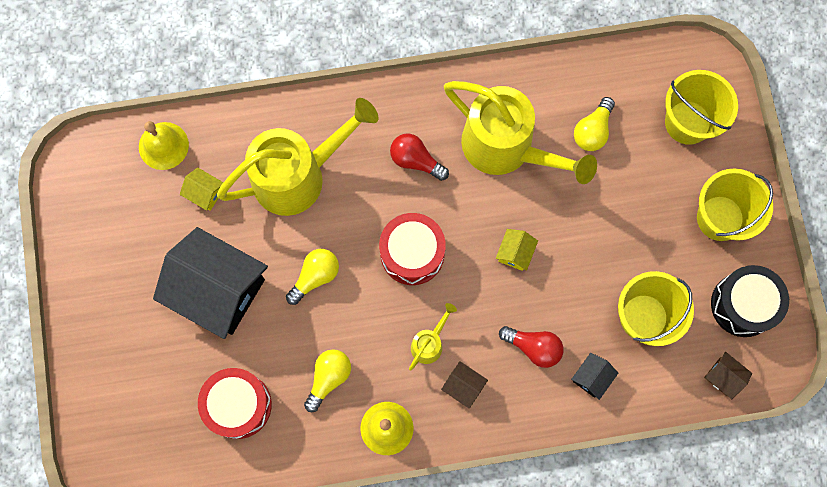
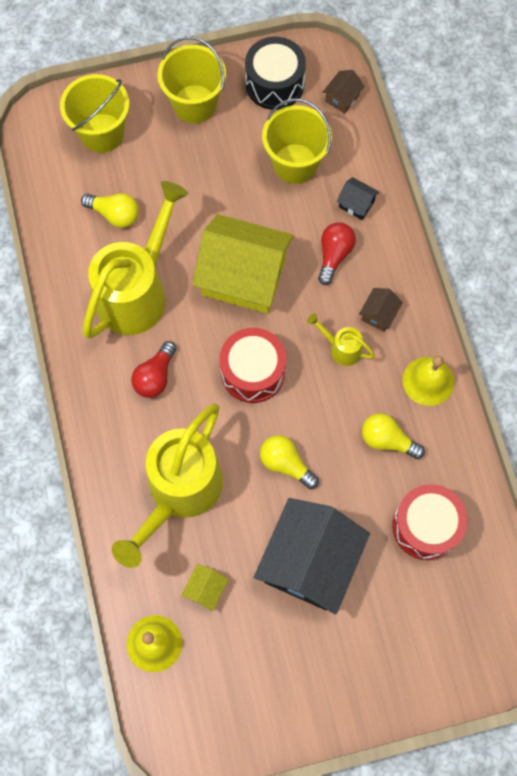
camera: 95 degrees left, 5 degrees down
(298, 175) = (179, 492): yellow watering can -> yellow watering can turned 120 degrees counterclockwise
(515, 253) = (244, 277): yellow house -> yellow house, size x2.46

